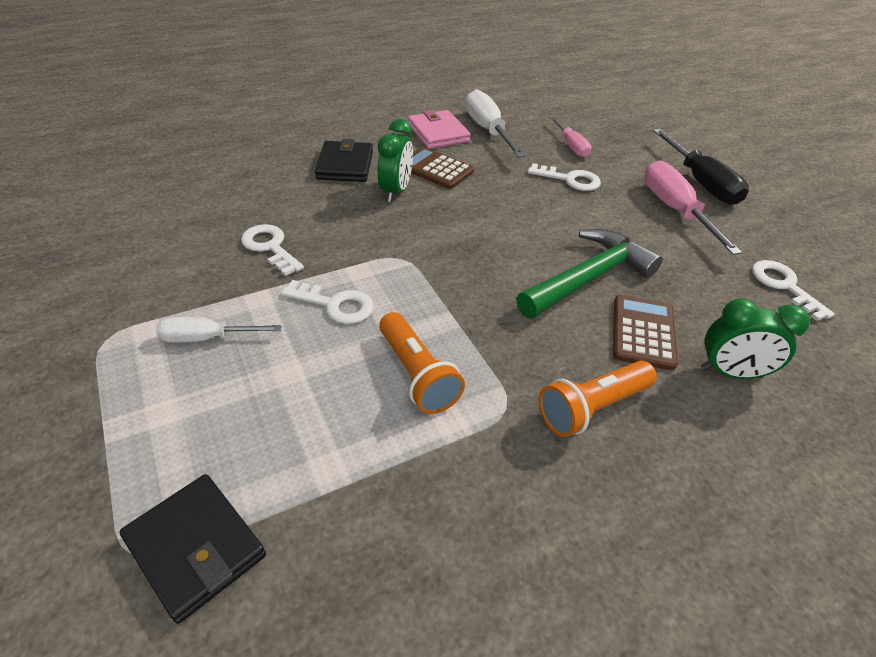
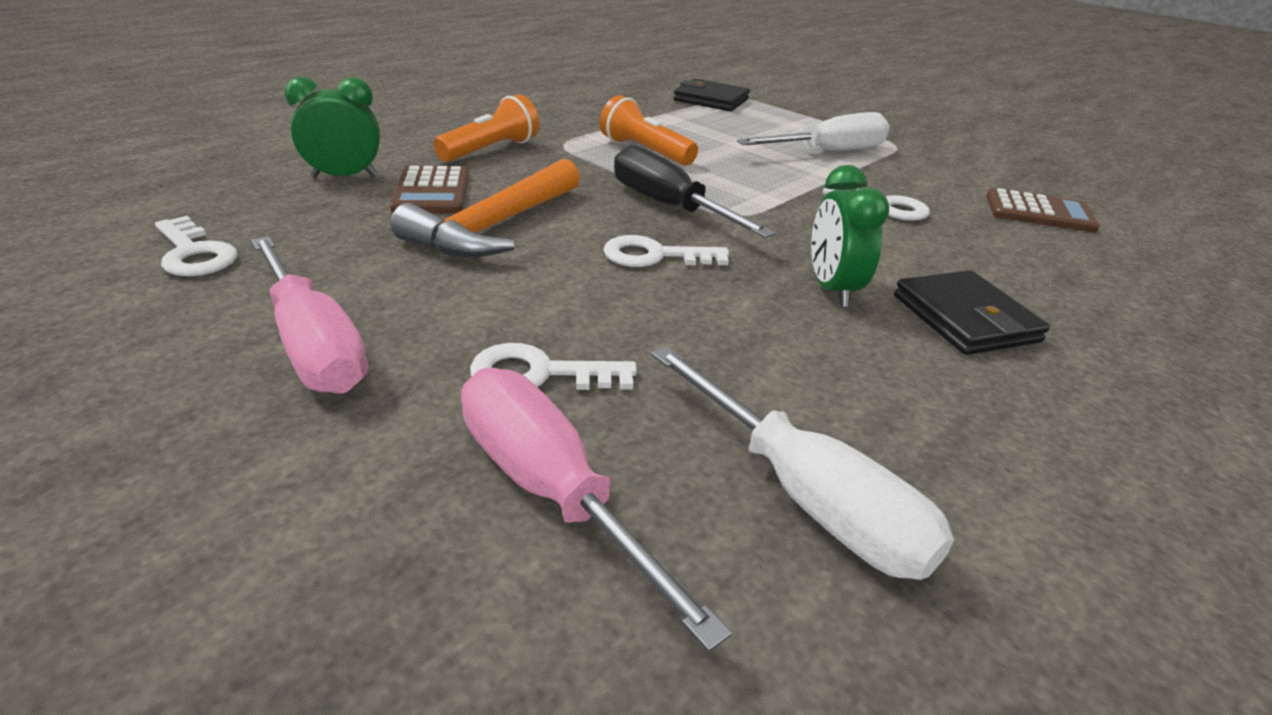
camera: 160 degrees right, 10 degrees down
(207, 338) = (828, 152): white screwdriver -> white screwdriver, size x1.64
(335, 305) = (757, 177): white key -> white key (655, 256)
(435, 169) = (815, 343): brown calculator -> brown calculator (1039, 212)
(438, 133) = (909, 446): pink wallet -> none
(571, 146) = (551, 491): pink screwdriver -> pink screwdriver, size x1.64
(588, 278) = (495, 226): green hammer -> orange hammer
(700, 182) = (195, 436): black screwdriver -> black screwdriver (669, 207)

